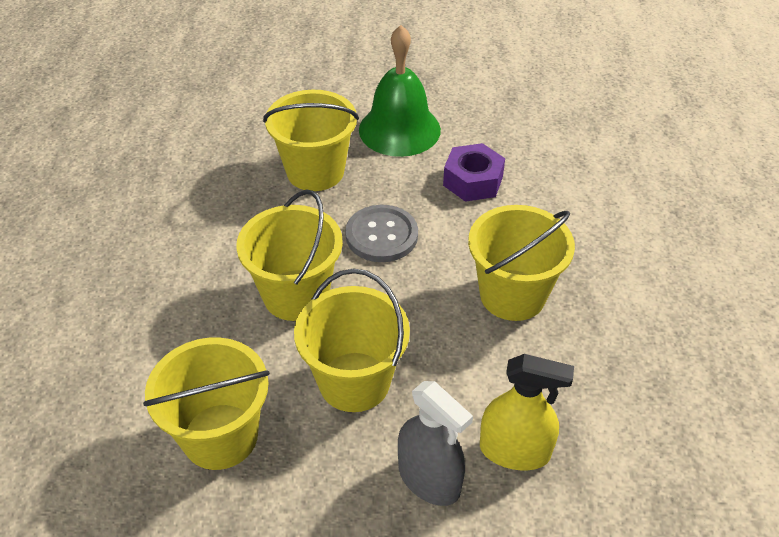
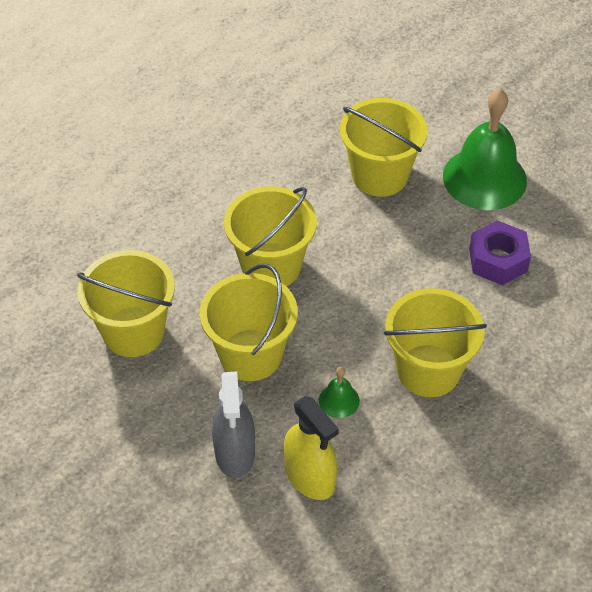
camera: 40 degrees right, 5 degrees up
(381, 235) = (378, 260): grey button -> none
(469, 367) = (339, 400): none -> green bell

